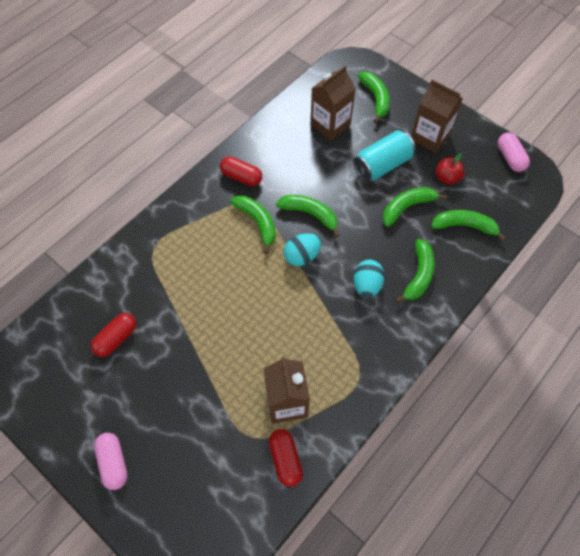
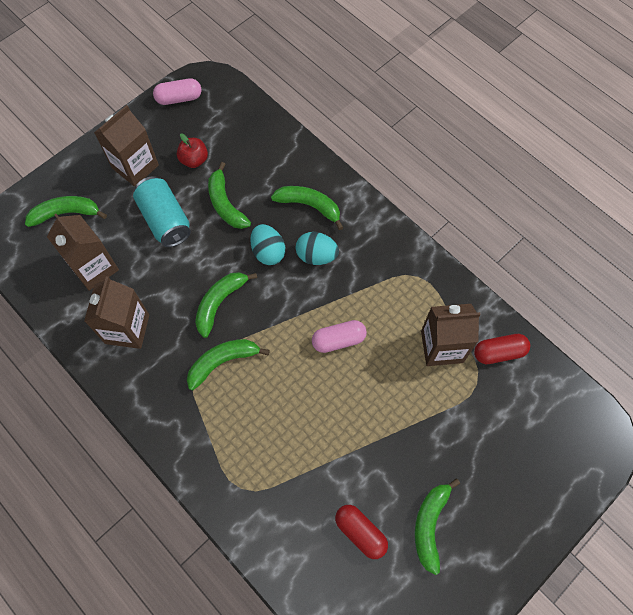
camera: 85 degrees left, 5 degrees up
(113, 463) = (505, 529): pink capsule -> pink capsule (338, 340)
(241, 177) = (153, 377): red capsule -> none
(280, 154) = (127, 329): none -> brown carton
(302, 256) = (274, 317): turquoise egg -> turquoise egg (268, 252)
(464, 226) = (257, 155): green banana -> green banana (430, 525)

